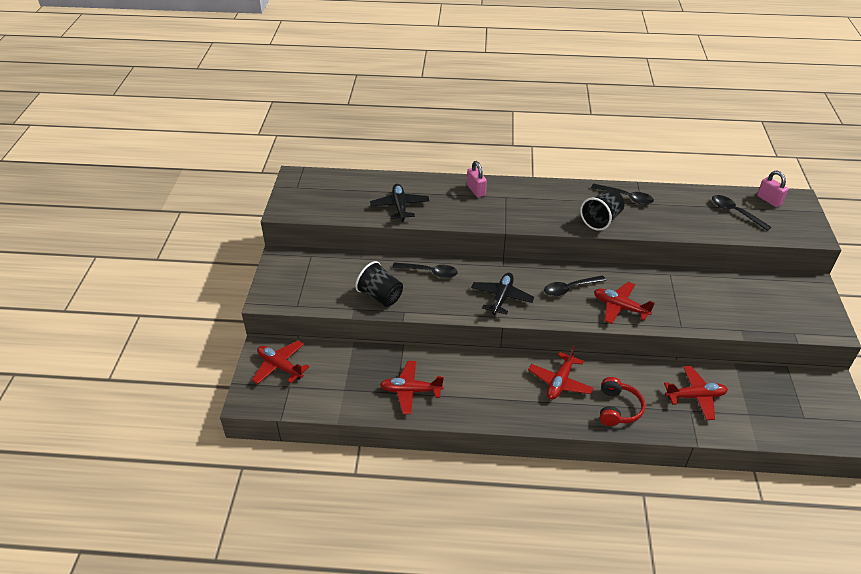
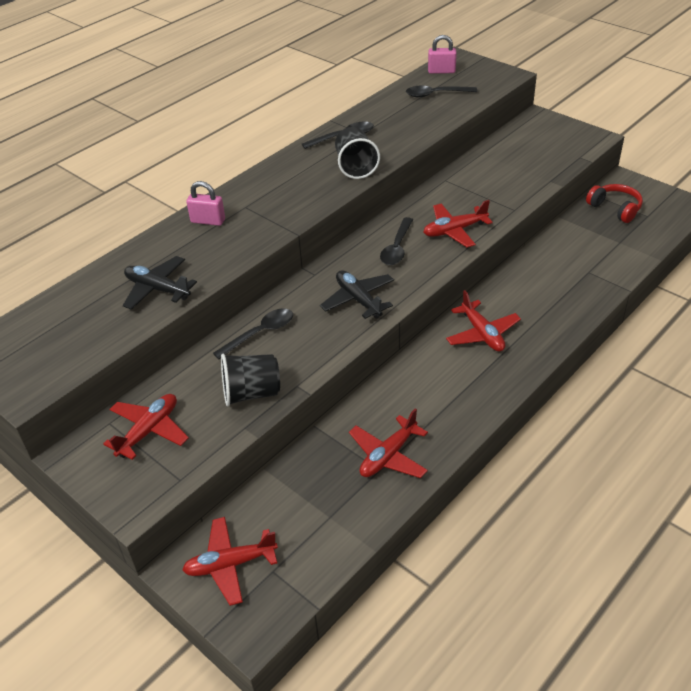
camera: 50 degrees left, 0 degrees up
(618, 408) = (548, 314): red headphones -> red headphones (615, 208)
(695, 396) = (576, 260): red plane -> red plane (149, 431)

